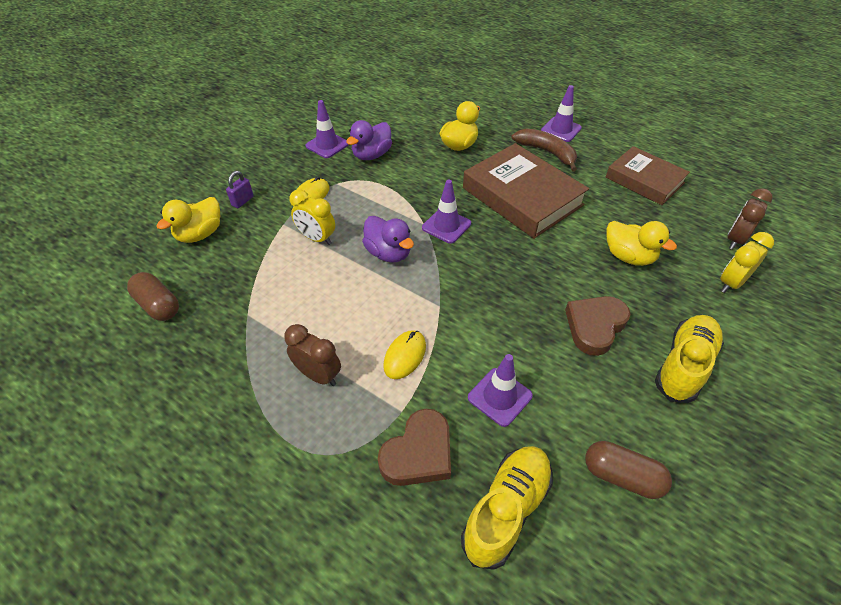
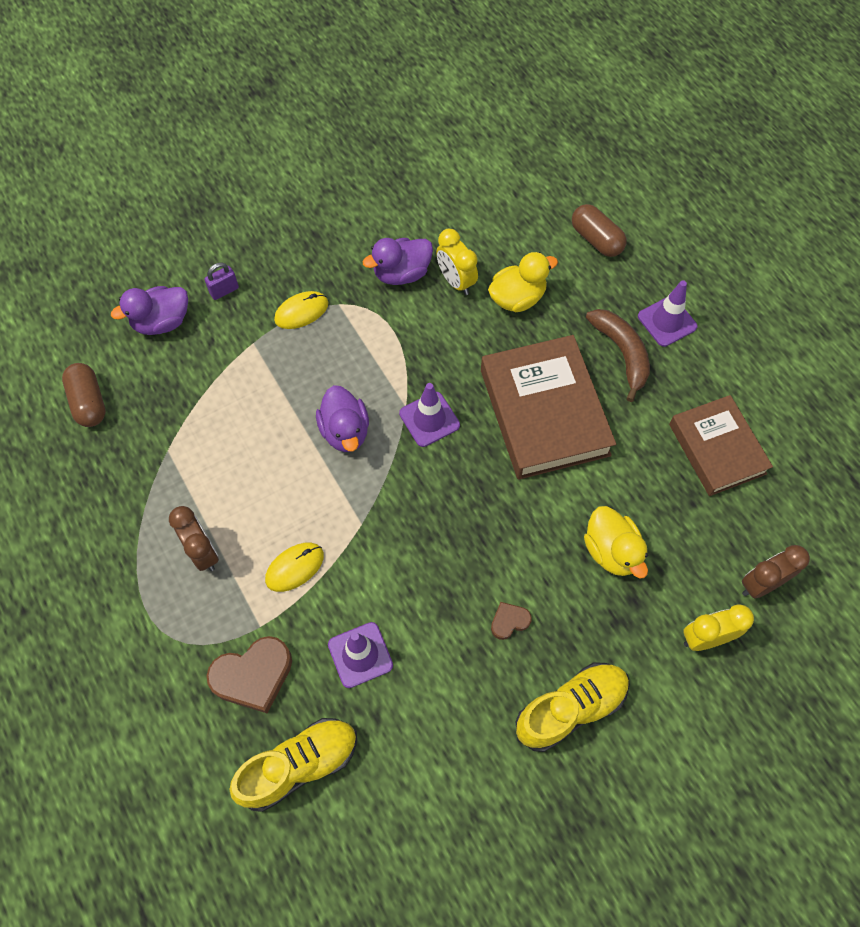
camera: 25 degrees right, 15 degrees up
(200, 234) = (162, 322): yellow duck -> purple duck
(317, 238) = (279, 378): yellow clock -> yellow clock (456, 281)
(327, 145) = (357, 236): purple traffic cone -> none
(595, 326) = (509, 621): brown heart -> brown heart, size x0.51
(622, 476) = (423, 787): brown capsule -> brown capsule (596, 239)

